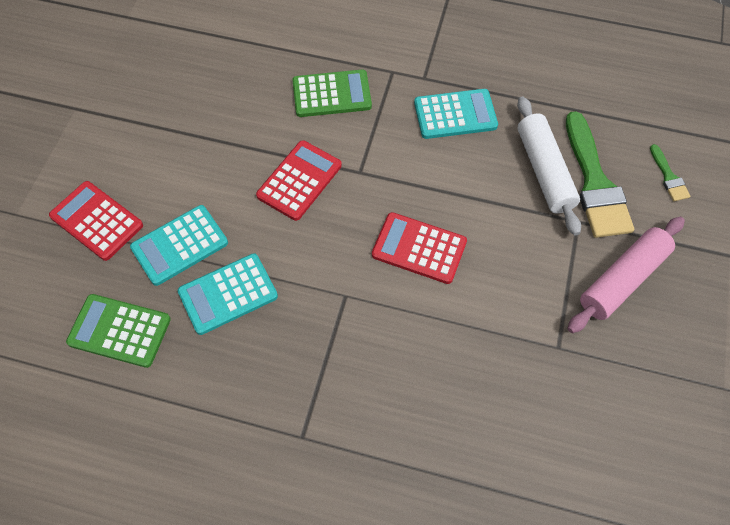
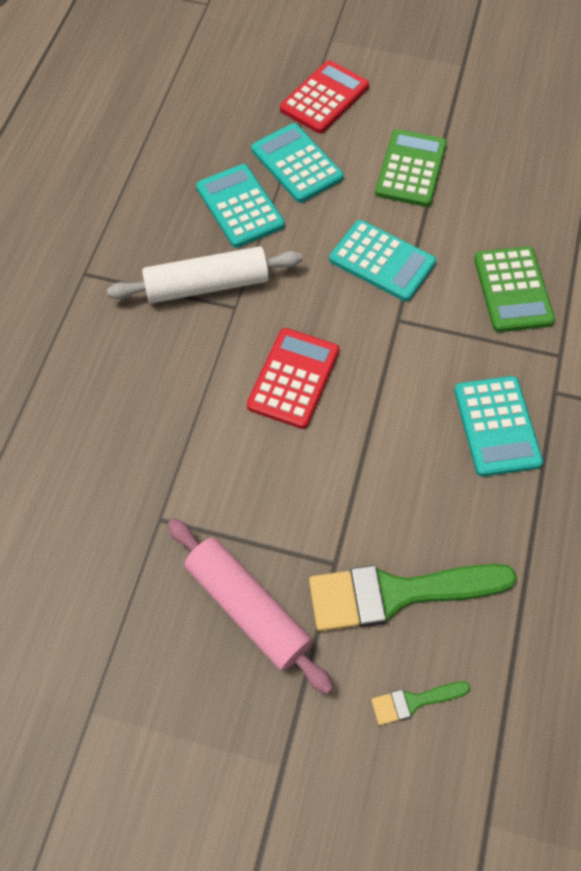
camera: 90 degrees right, 0 degrees up
(119, 331) = (204, 128): green calculator -> green calculator (411, 169)
(299, 180) = (382, 261): red calculator -> turquoise calculator
(544, 171) = (413, 529): white rolling pin -> white rolling pin (207, 285)

